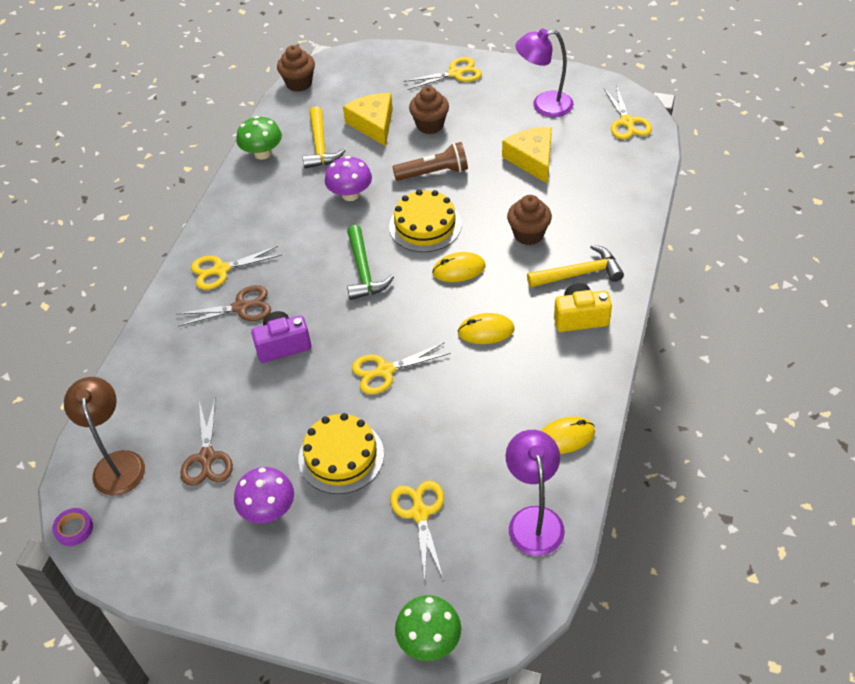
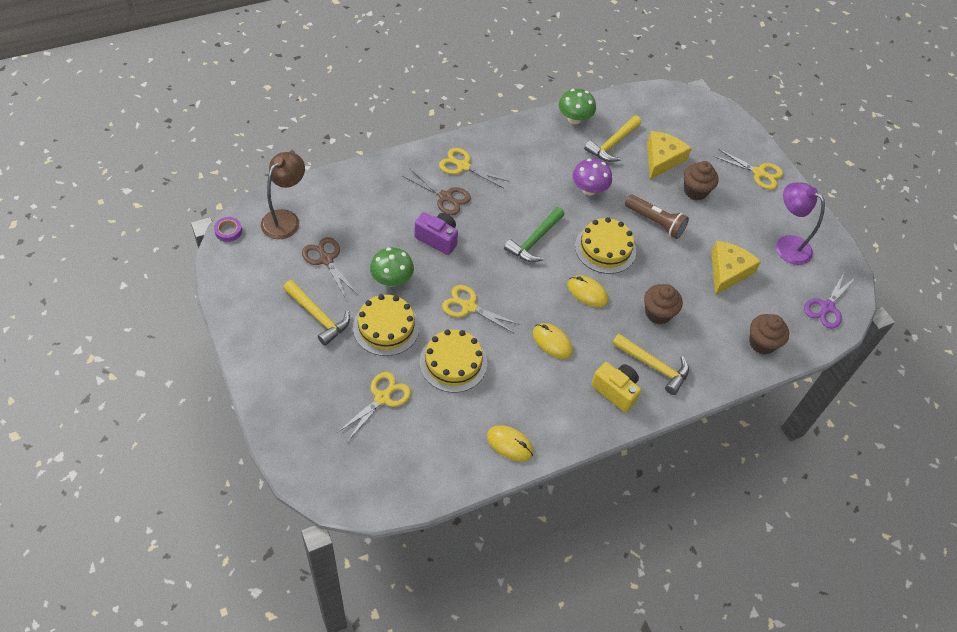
camera: 40 degrees right, 5 degrees up
(207, 458) = (326, 259): brown scissors -> brown scissors turned 105 degrees clockwise
(268, 510) = (318, 316): purple mushroom -> yellow hammer
(299, 83) = (653, 94): brown cupcake -> brown cupcake (762, 343)
(429, 640) = (300, 462): green mushroom -> green mushroom (392, 279)
(435, 425) = (453, 362): none -> yellow cake
(533, 519) = (431, 466): purple lamp -> none
(627, 122) = (826, 307): yellow scissors -> purple scissors

